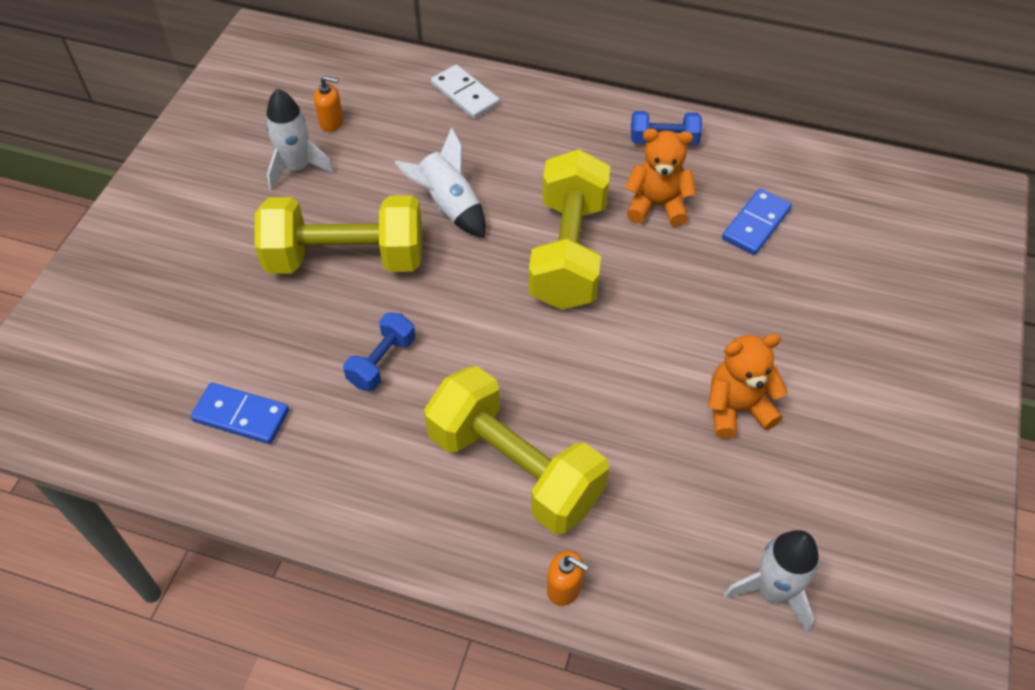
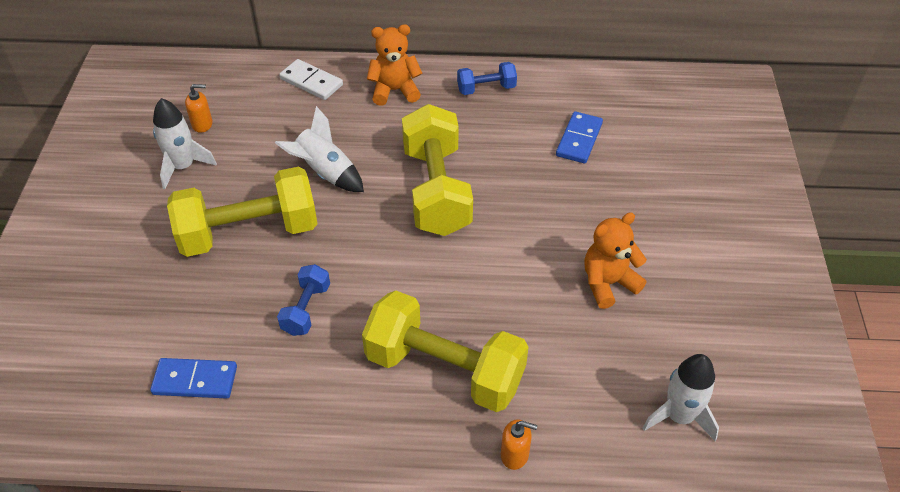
camera: 15 degrees left, 5 degrees down
(657, 205) = (496, 140): orange teddy bear -> orange teddy bear (394, 90)

